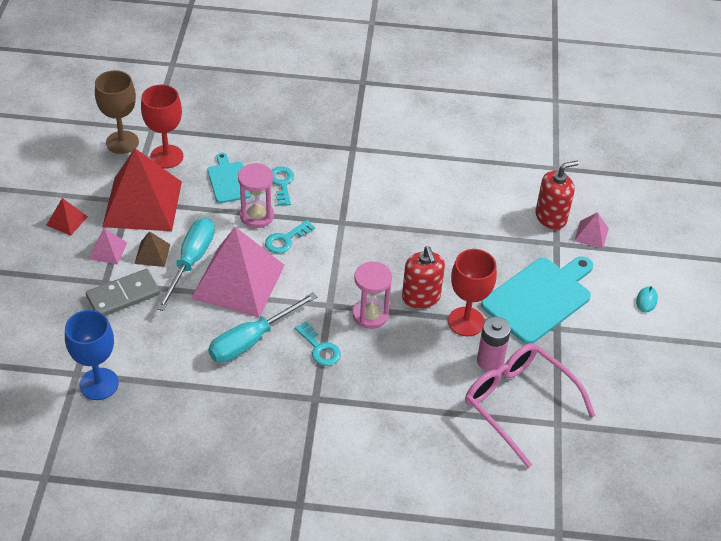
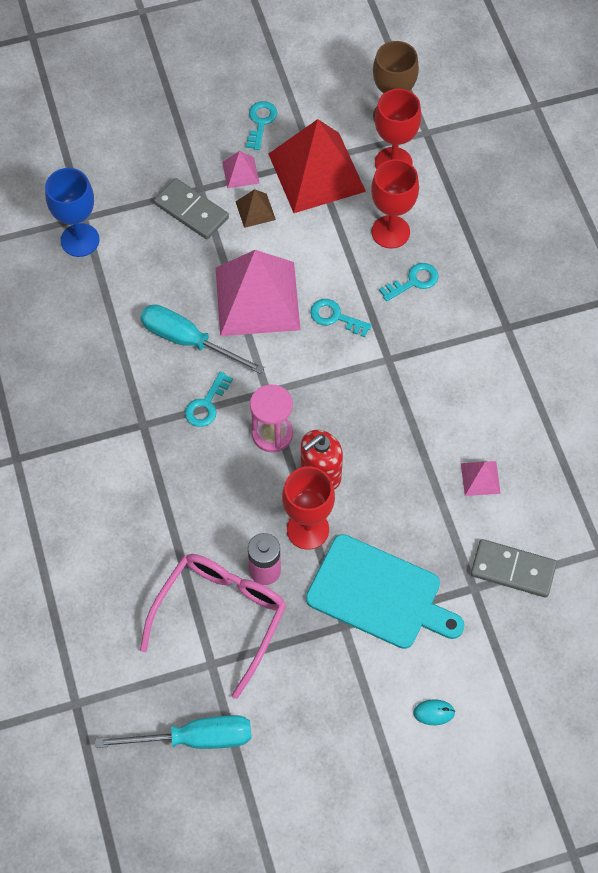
camera: 70 degrees right, 15 degrees up
(67, 221) = (260, 122): red pyramid -> turquoise key
(191, 261) = (262, 247): turquoise screwdriver -> turquoise screwdriver (194, 738)
(229, 180) = (390, 232): turquoise cutting board -> red goblet
(257, 216) = (354, 277): pink hourglass -> none
(551, 217) = (513, 569): red soap dispenser -> grey domino
(591, 234) = (509, 622): pink pyramid -> pink pyramid (480, 478)

